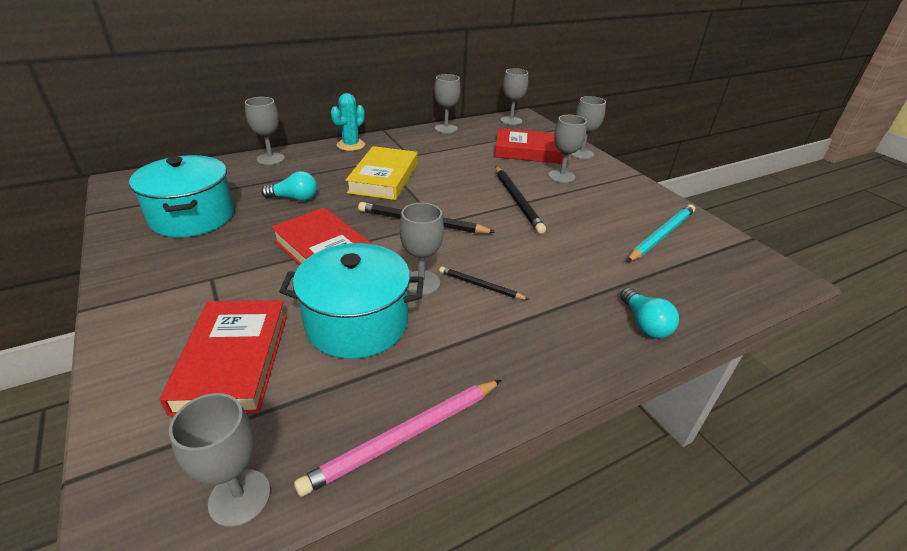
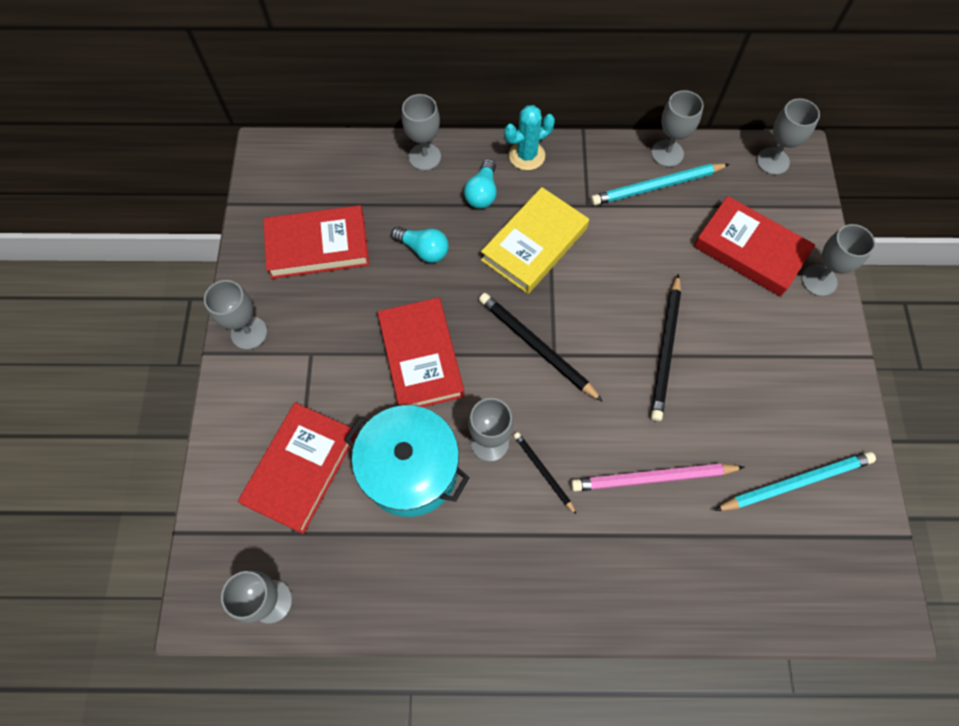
camera: 30 degrees right, 30 degrees up
(192, 217) = (318, 246): turquoise pot -> red book
(405, 437) = (395, 609): pink pencil -> pink pencil (653, 478)
(450, 141) = (657, 186): none -> turquoise pencil
(561, 176) = (754, 322): grey goblet -> grey goblet (249, 333)
(644, 324) = (669, 596): turquoise light bulb -> turquoise light bulb (482, 193)

